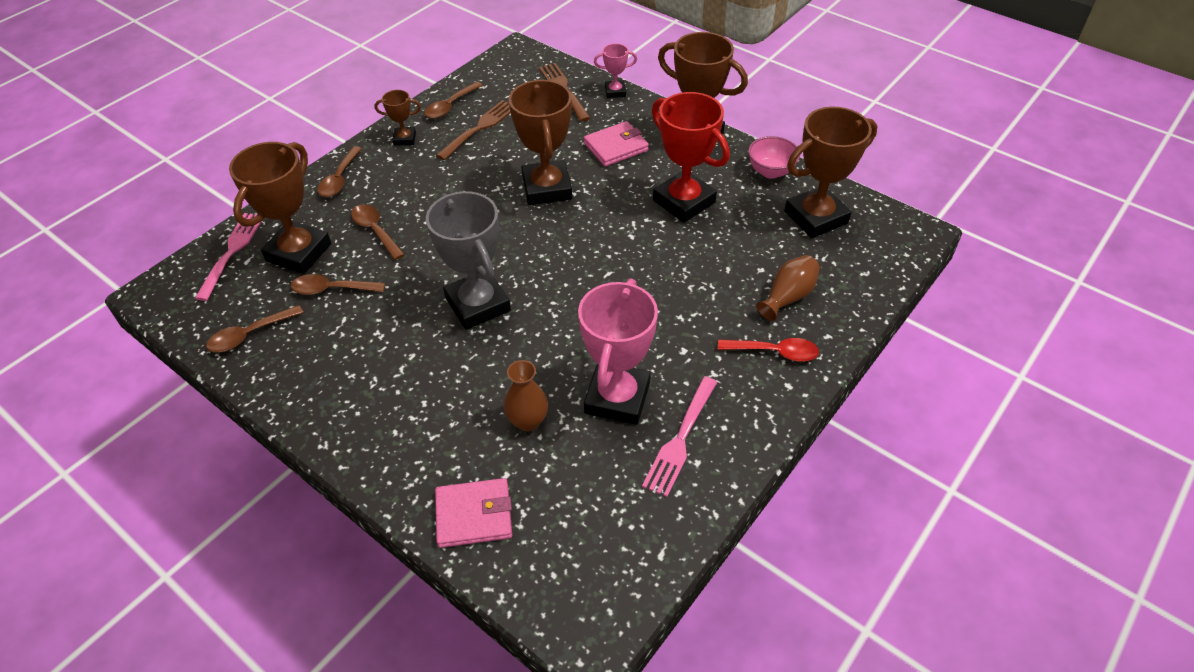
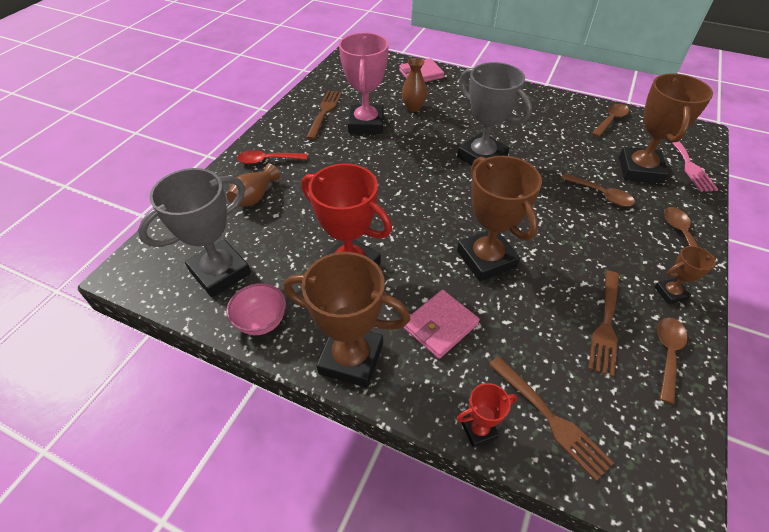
camera: 165 degrees right, 0 degrees up
(332, 289) = (589, 151): brown spoon -> none
(615, 92) = (478, 429): pink trophy -> red trophy
(681, 438) = (324, 112): pink fork -> brown fork
(816, 217) = (220, 272): brown trophy -> grey trophy

